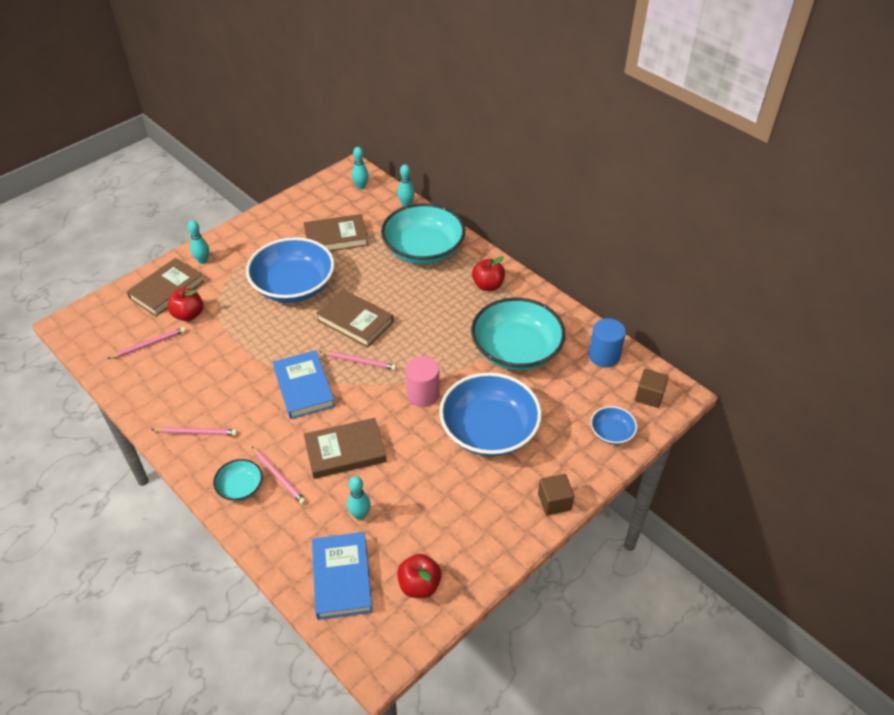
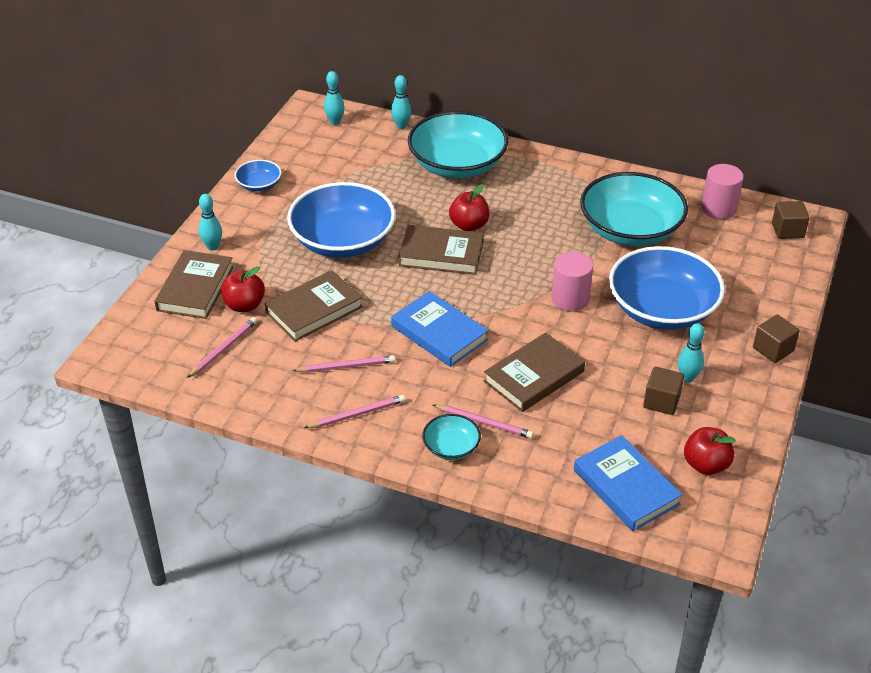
camera: 25 degrees left, 5 degrees down
(336, 237) = (350, 180): brown book -> brown book (314, 310)
(359, 361) = (478, 290): pink pencil -> pink pencil (346, 366)
(360, 515) = (597, 427): turquoise bowling pin -> turquoise bowling pin (687, 378)
(427, 513) = (661, 401): none -> brown cube
(488, 285) = (553, 179): red apple -> red apple (469, 225)
(604, 356) = (718, 209): blue cylinder -> pink cylinder
(611, 432) = (778, 273): blue bowl -> blue bowl (259, 185)

